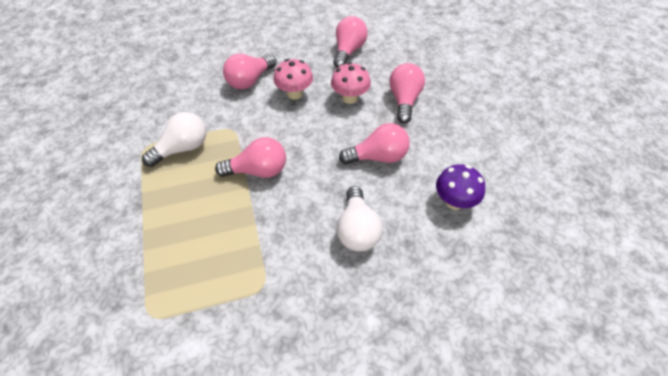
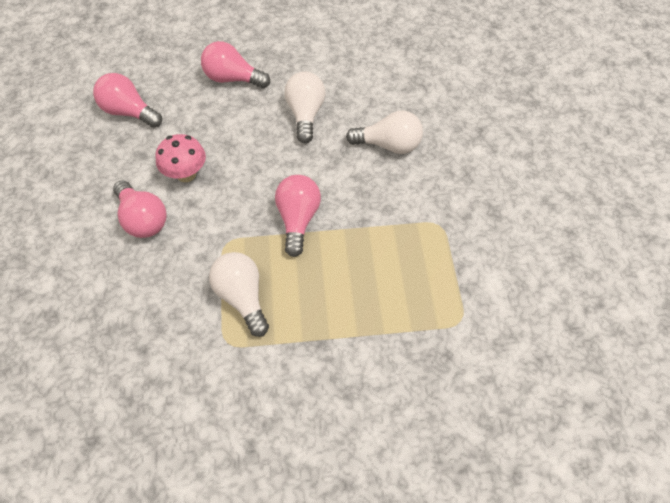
camera: 80 degrees left, 5 degrees up
(350, 98) = (212, 123): pink mushroom -> none
(378, 157) = (305, 114): pink light bulb -> white light bulb
(454, 201) = (371, 71): purple mushroom -> none

